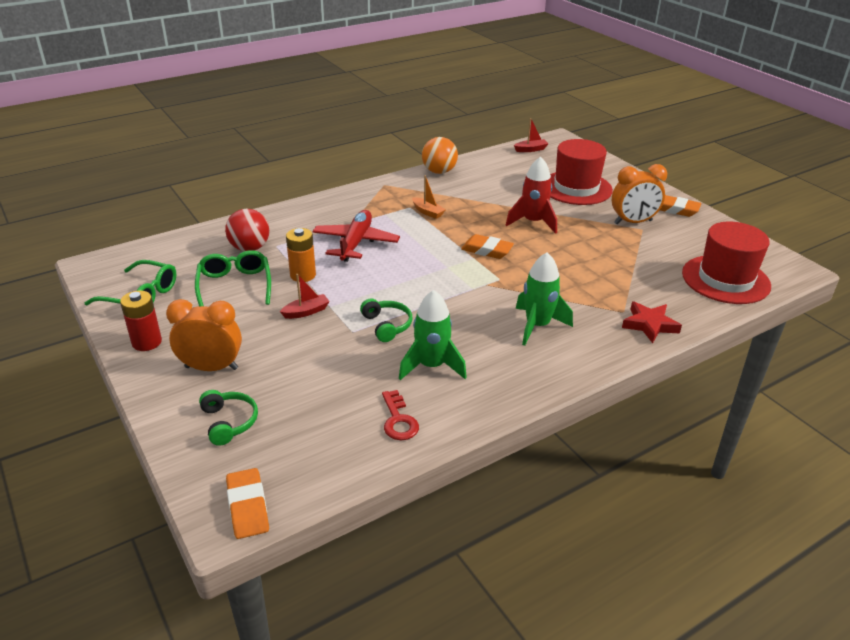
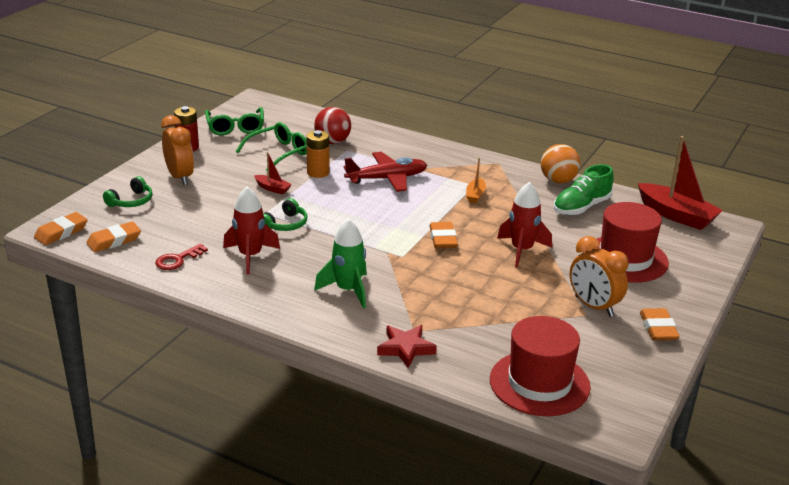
camera: 60 degrees right, 5 degrees down
(312, 462) = (114, 241): none -> orange eraser
(431, 366) = (250, 256): green rocket -> red rocket
(488, 177) = (581, 207): none -> green shoe
(531, 149) = (676, 215): red boat -> red boat, size x2.07

